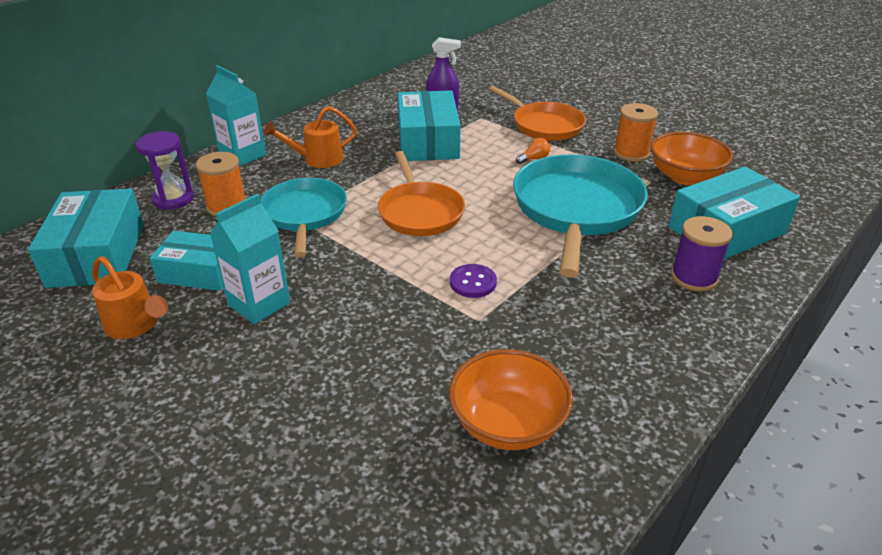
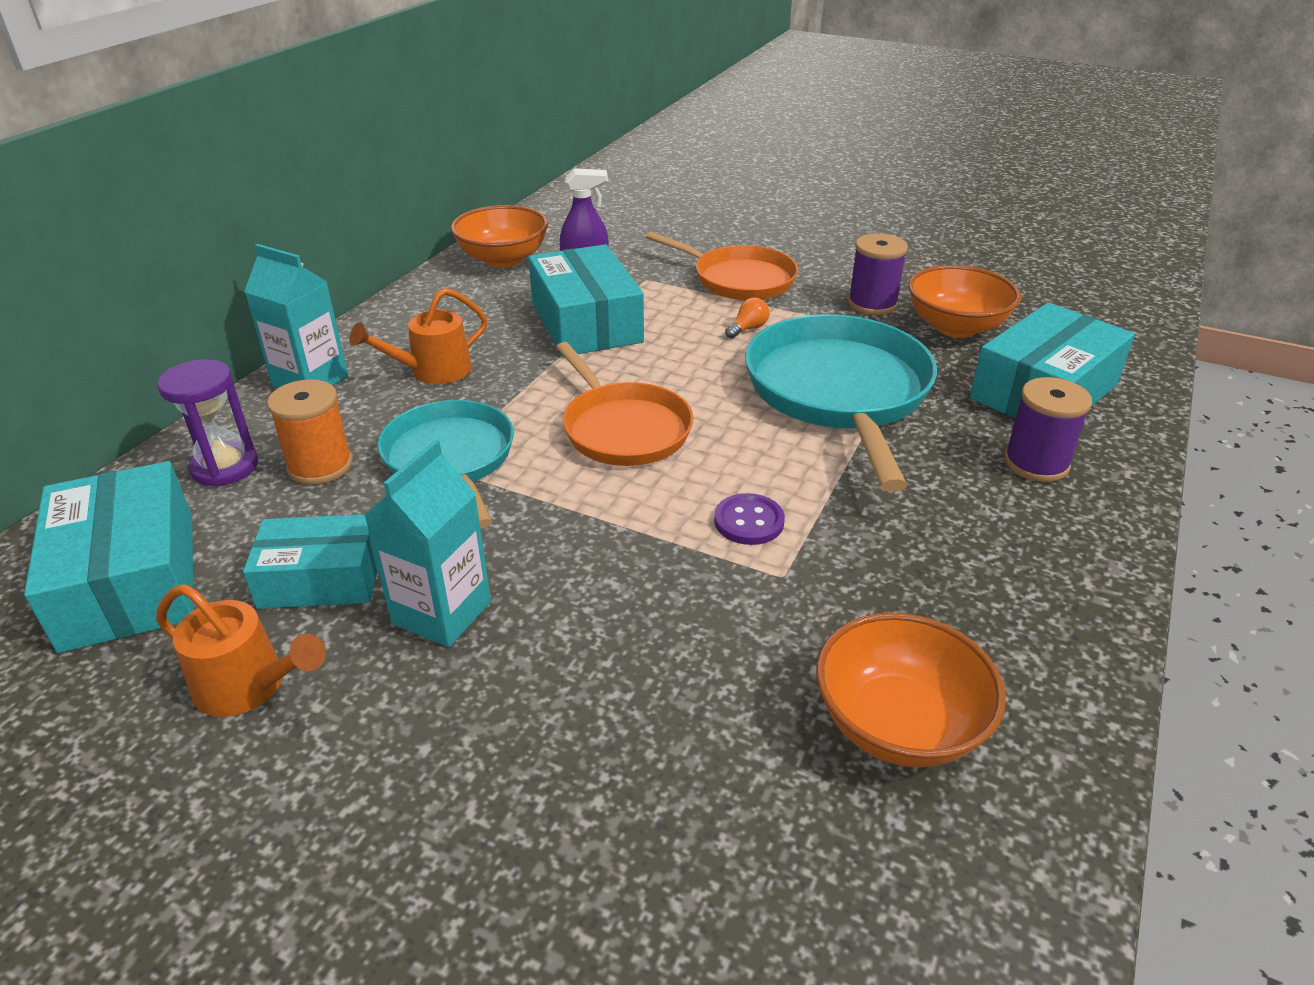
camera: 15 degrees left, 0 degrees up
(393, 93) = (503, 259): none -> orange bowl
(631, 153) = (872, 304): orange spool -> purple spool

